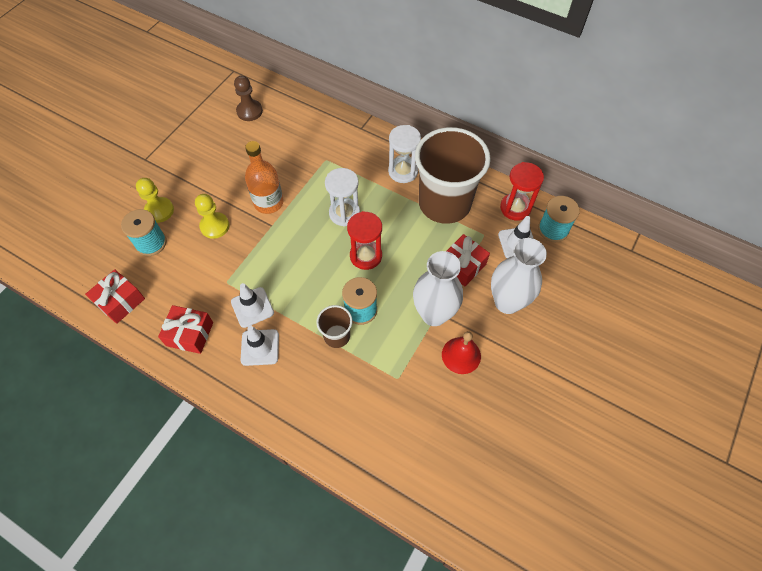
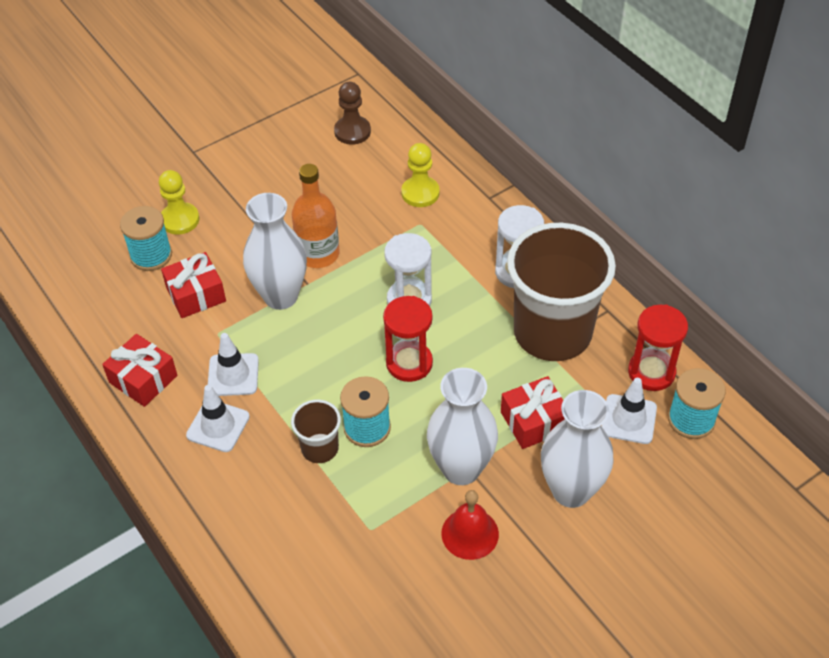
camera: 25 degrees right, 10 degrees down
(120, 301) = (82, 311): red gift -> red gift (196, 294)
(215, 226) = (237, 261): yellow pawn -> yellow pawn (420, 193)
(257, 240) = (281, 296): none -> white vase

